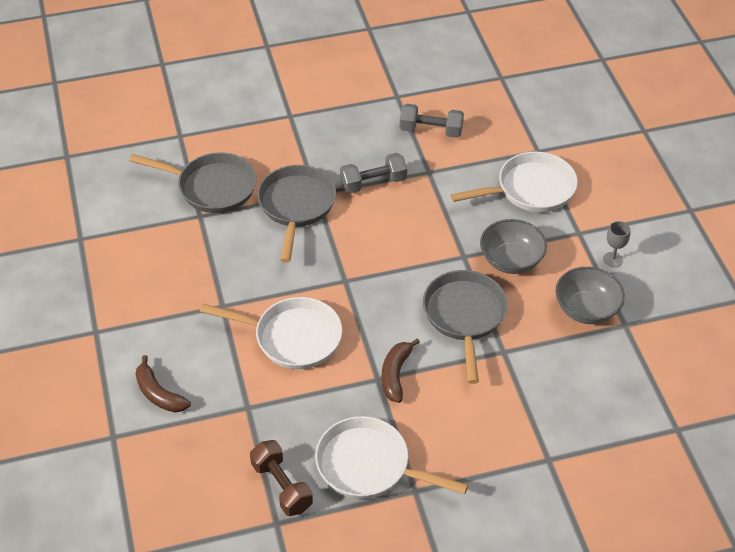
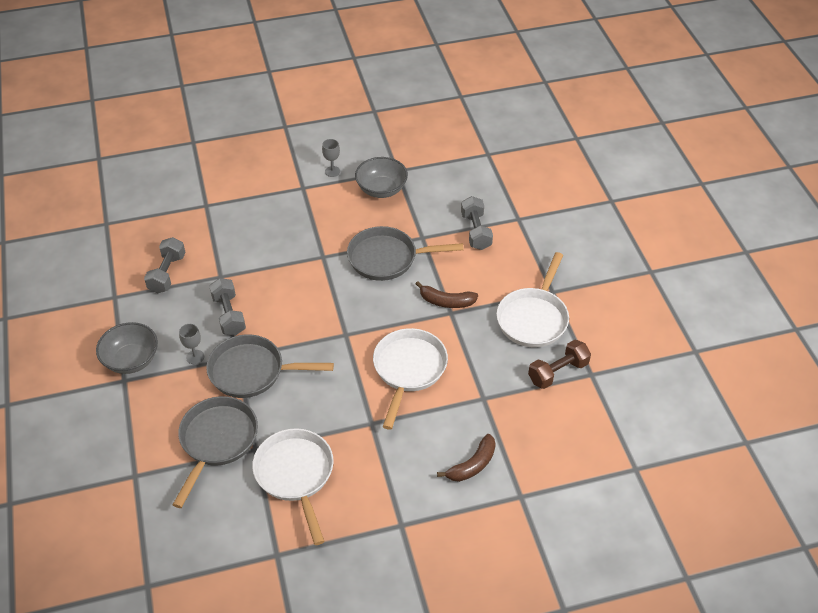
camera: 90 degrees left, 0 degrees up
(317, 162) = (195, 357): none -> grey goblet
(511, 260) = (329, 228): grey bowl -> grey bowl (131, 360)
(519, 409) = (476, 231): none -> grey dumbbell
(530, 189) = (251, 212): white pan -> white pan (296, 475)

